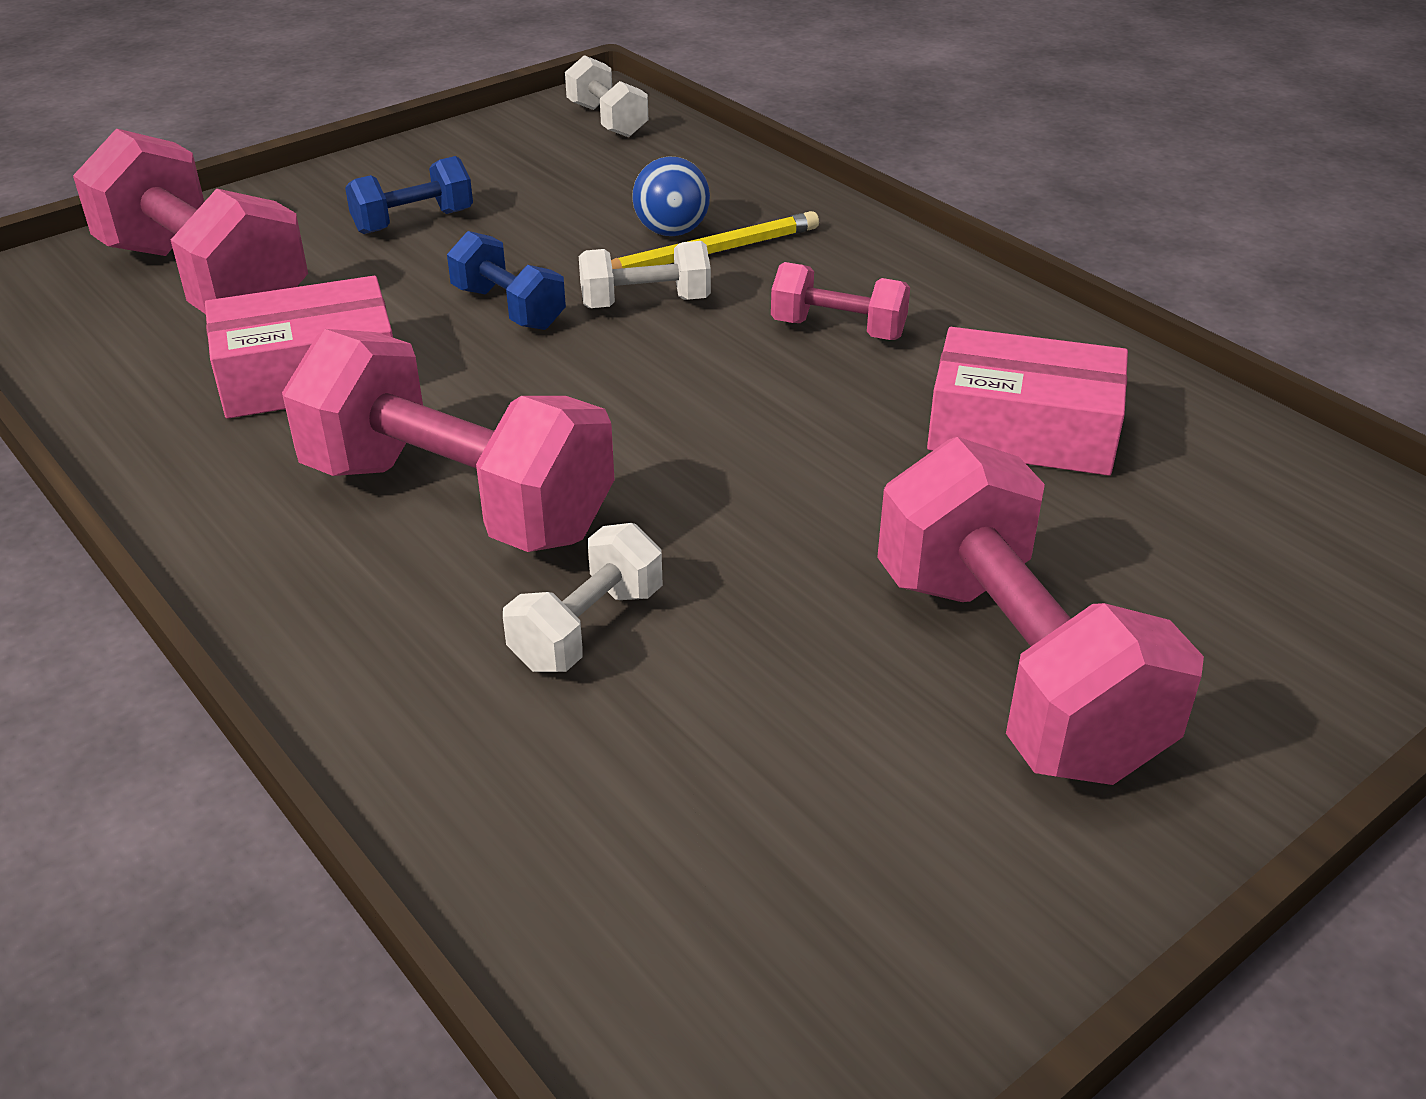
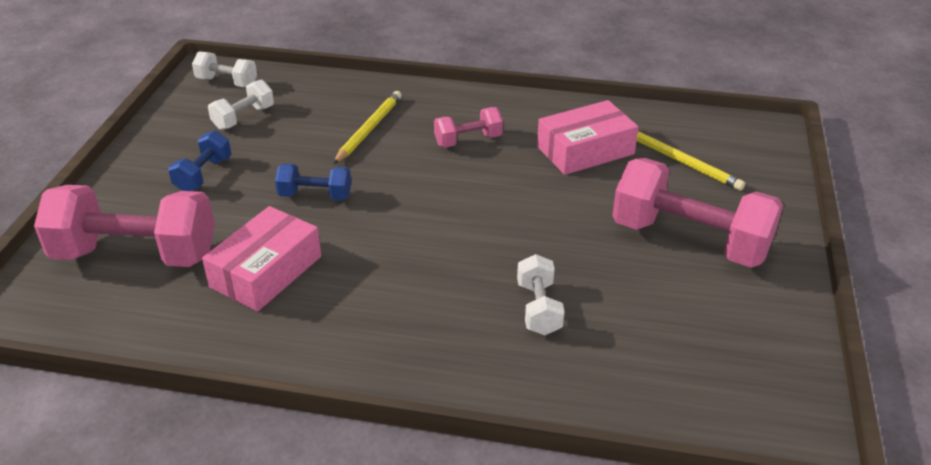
camera: 40 degrees left, 0 degrees up
(457, 500) = (417, 289): pink dumbbell -> none
(645, 303) = (373, 165): white dumbbell -> white dumbbell (243, 118)
(671, 232) = (338, 126): blue ball -> none
(1192, 532) = (682, 162): none -> yellow pencil

